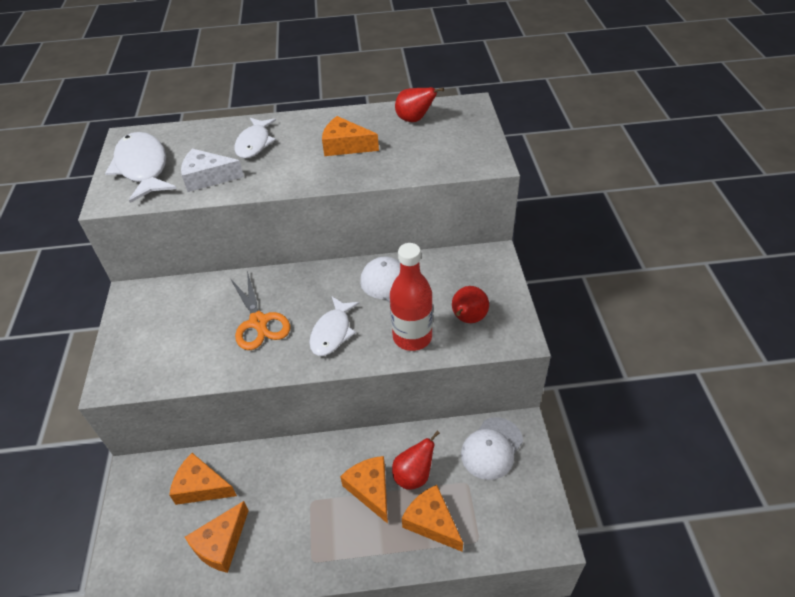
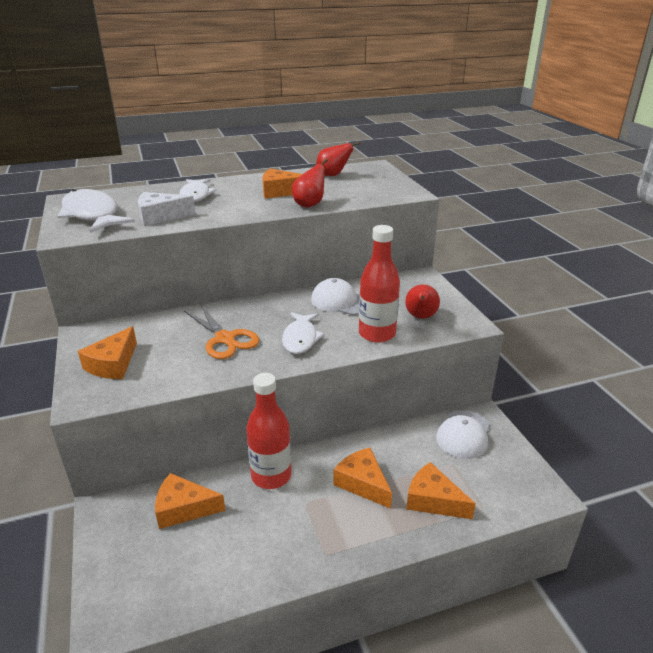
camera: 15 degrees left, 15 degrees down
(221, 544) = (221, 556): orange cheese -> orange cheese (113, 364)
(288, 465) = (271, 476): none -> red bottle
(414, 475) = (400, 465): red pear -> red pear (309, 204)

